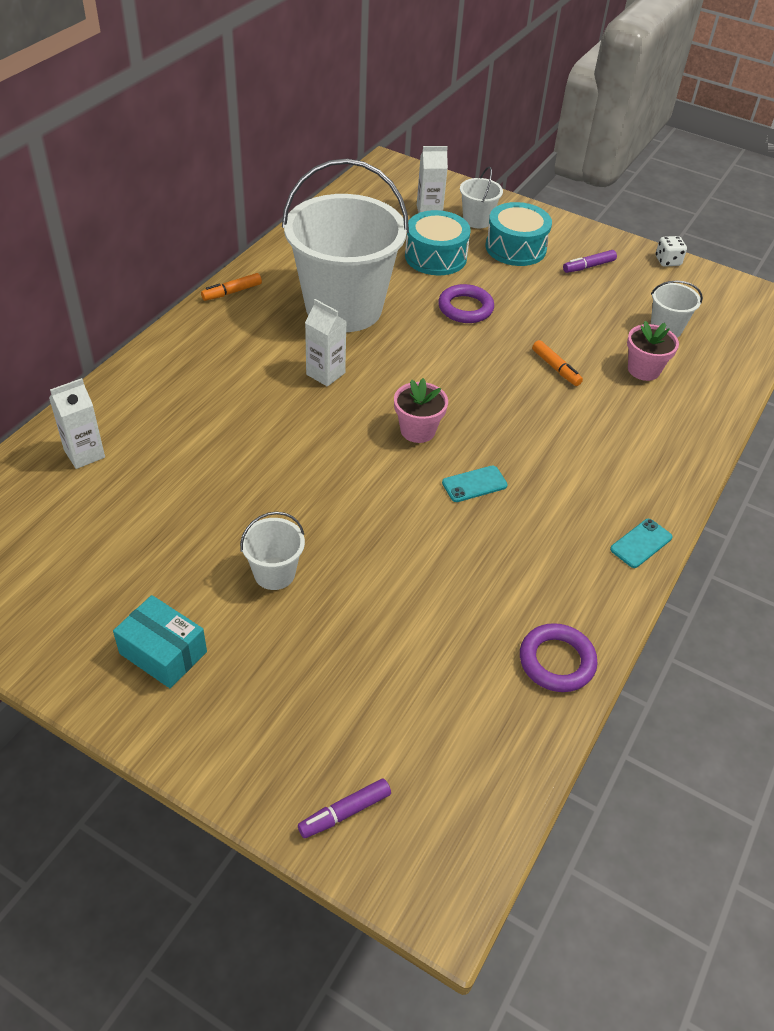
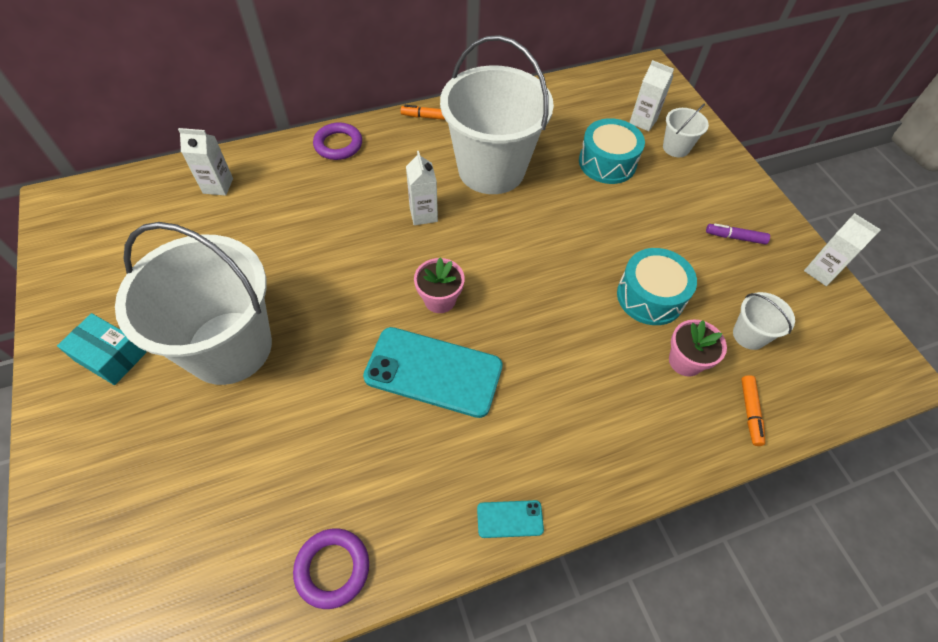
camera: 40 degrees right, 10 degrees up
(163, 652) = (111, 356): turquoise box -> turquoise box turned 45 degrees counterclockwise
(274, 573) = (229, 347): white bucket -> white bucket, size x2.41
(345, 812) = (77, 563): purple marker -> none
(465, 308) = (585, 218): purple ring -> purple ring (338, 145)
(474, 484) = (433, 371): turquoise phone -> turquoise phone, size x2.27
(515, 248) = (684, 188): turquoise drum -> turquoise drum (650, 296)
(555, 368) = (606, 313): orange marker -> orange marker (750, 412)
(667, 261) = (821, 272): white dice -> white carton

